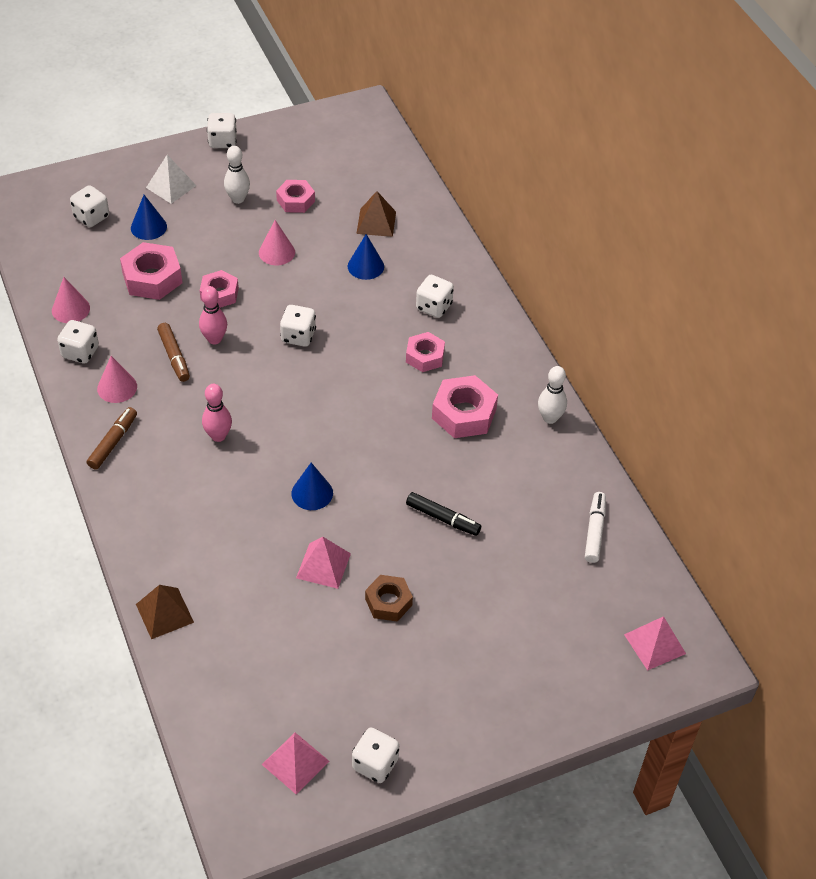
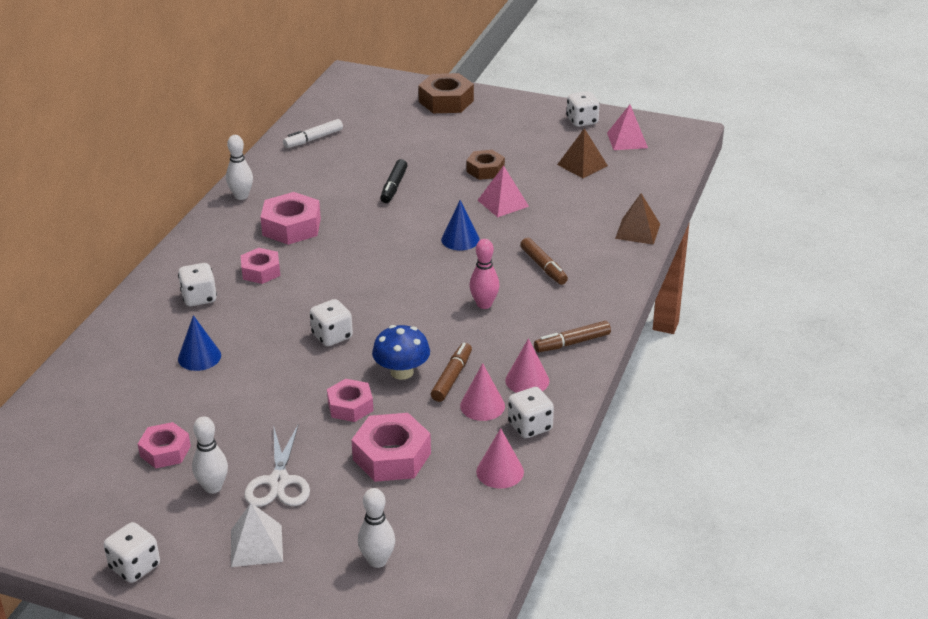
camera: 135 degrees left, 15 degrees down
(91, 217) = (377, 561): white dice -> white bowling pin
(148, 227) = (334, 512): blue cone -> none
(203, 224) = (279, 481): none -> white scissors
(209, 508) = (543, 267): none -> brown marker
(214, 339) = (402, 372): pink bowling pin -> blue mushroom
(277, 252) = (252, 413): pink cone -> pink cone (482, 406)
(376, 222) = (132, 387): brown pyramid -> brown pyramid (582, 165)
(443, 518) = (394, 187): black marker -> black marker turned 150 degrees counterclockwise
(551, 690) = (446, 101): none -> brown nut
(654, 644) = (362, 90): pink pyramid -> none

